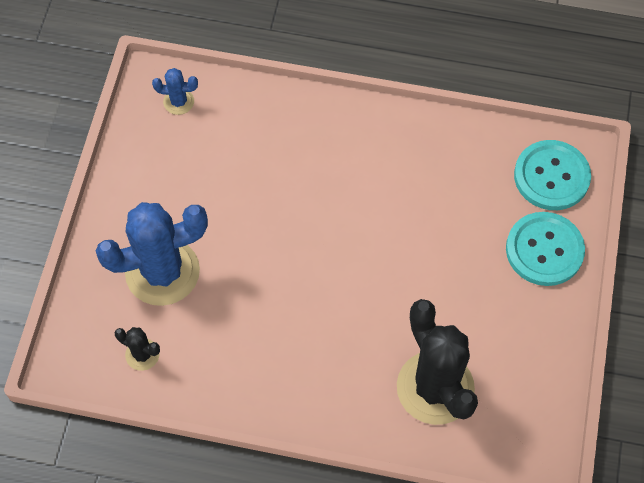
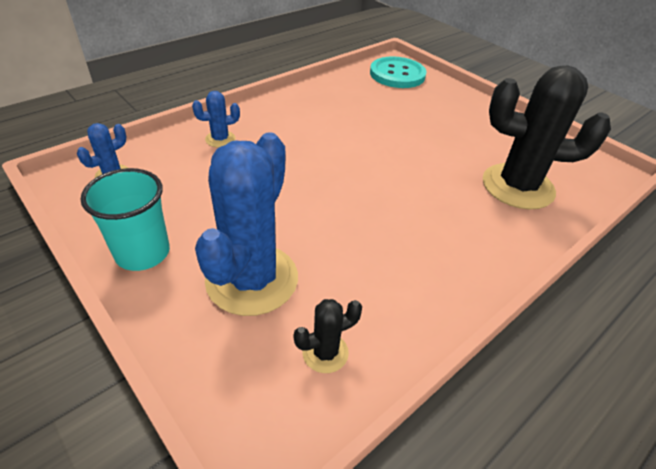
camera: 55 degrees left, 20 degrees down
(129, 192) = (142, 253): none -> turquoise cup
(285, 126) = (220, 139): none -> blue cactus
(544, 250) = (445, 98): turquoise button -> none

